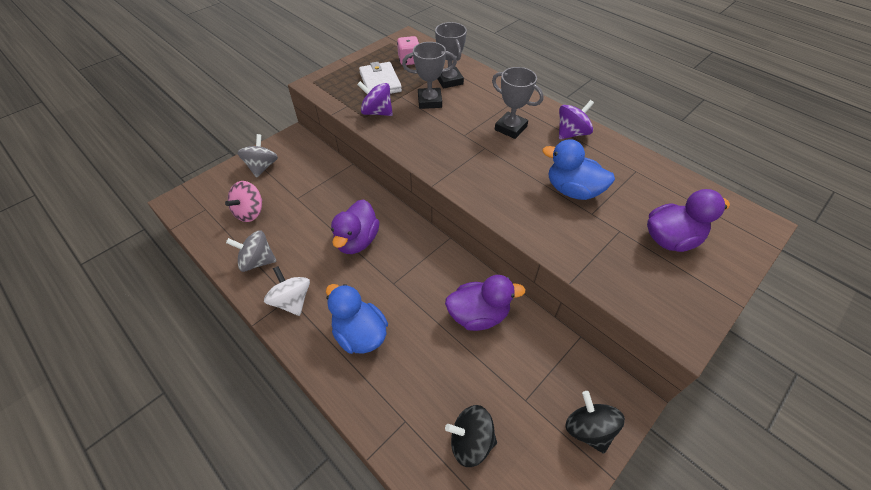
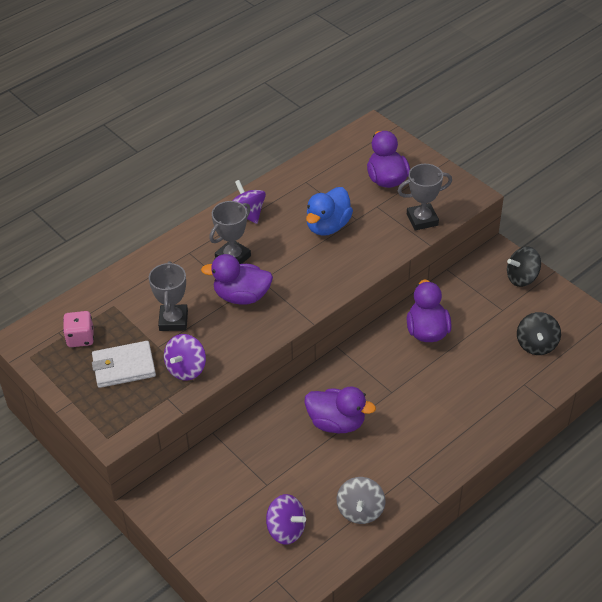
camera: 85 degrees left, 5 degrees down
(250, 212) = (286, 529): pink spinning top -> purple spinning top
(262, 167) = (205, 529): grey spinning top -> none
(292, 301) = (411, 473): white spinning top -> none
(360, 334) = (447, 416): blue duck -> none
(449, 80) = (134, 301): grey trophy -> grey trophy (422, 219)
(462, 137) = (242, 296): none -> purple duck

